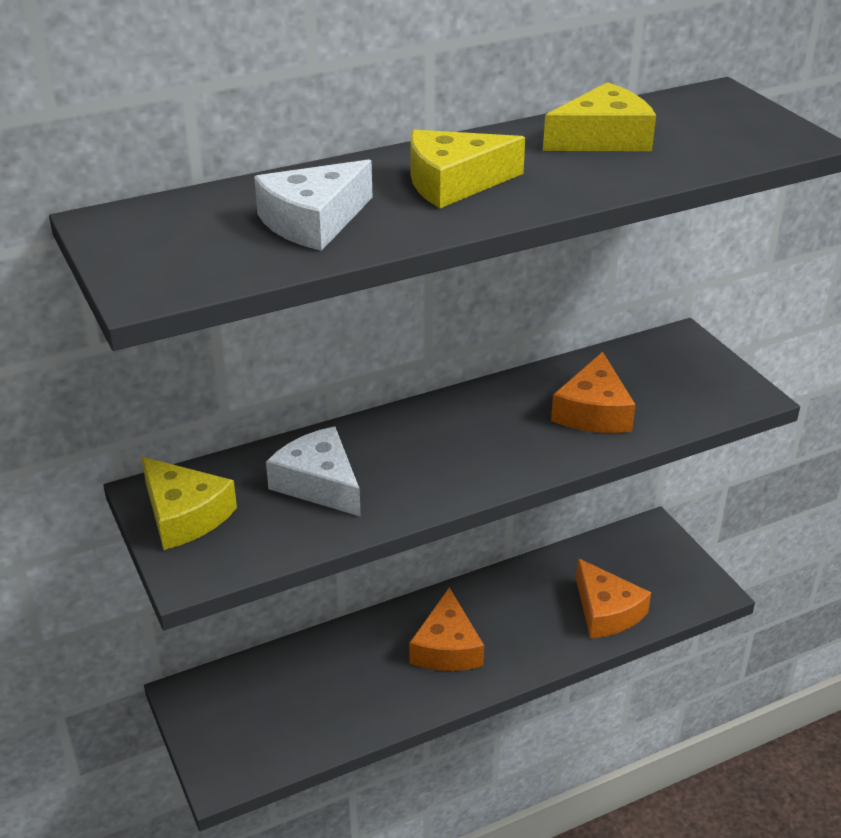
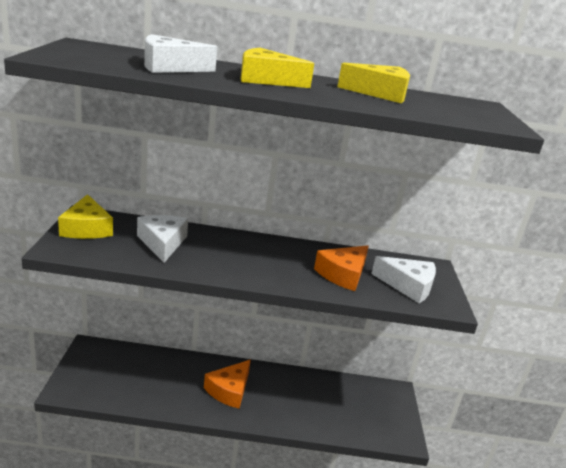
camera: 25 degrees right, 10 degrees down
(606, 611) = (332, 417): orange cheese -> none
(682, 388) = (408, 286): none -> white cheese

